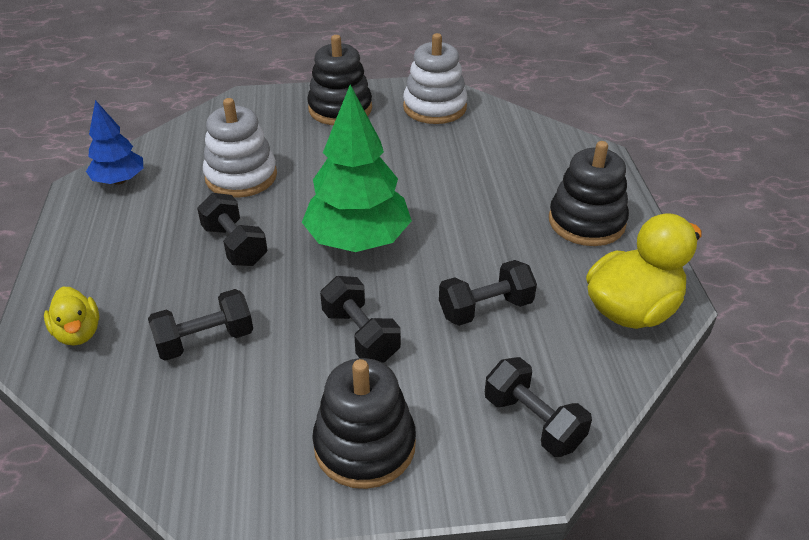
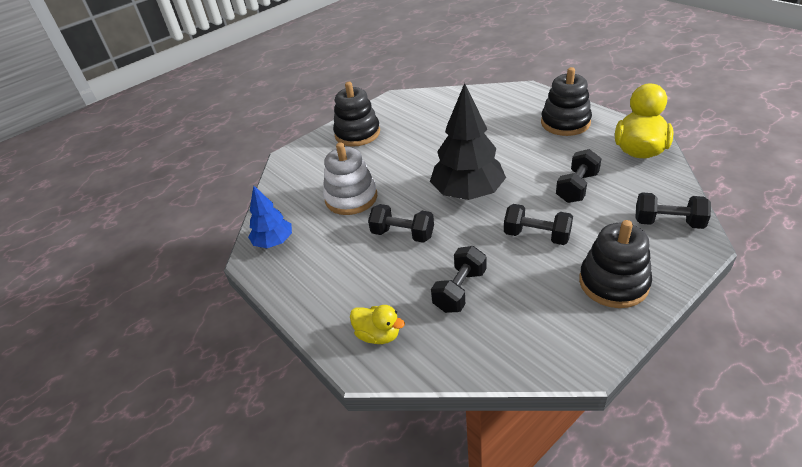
camera: 30 degrees left, 0 degrees up
(358, 240) = (468, 193): green tree -> black tree
(434, 107) = (411, 107): white stacking toy -> none

